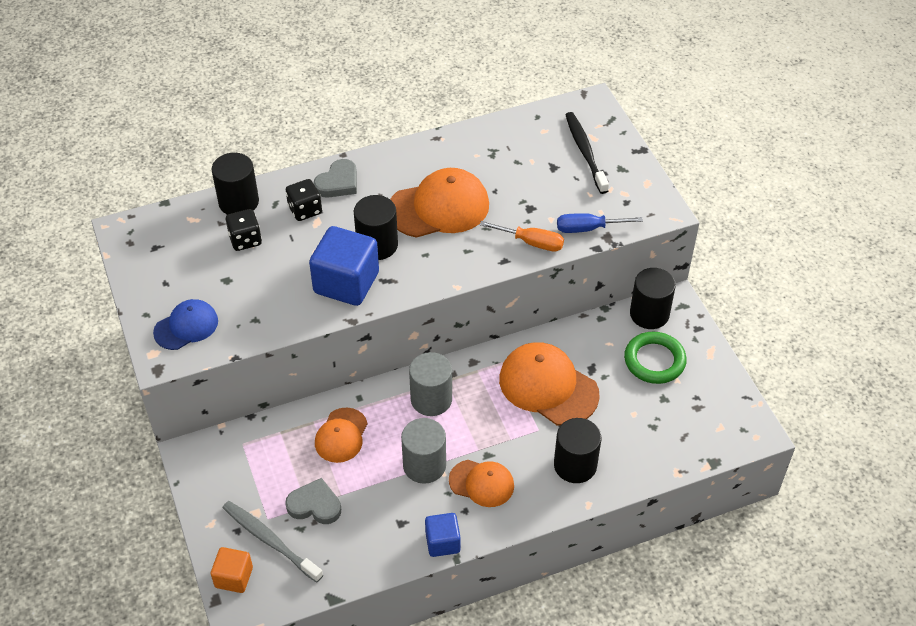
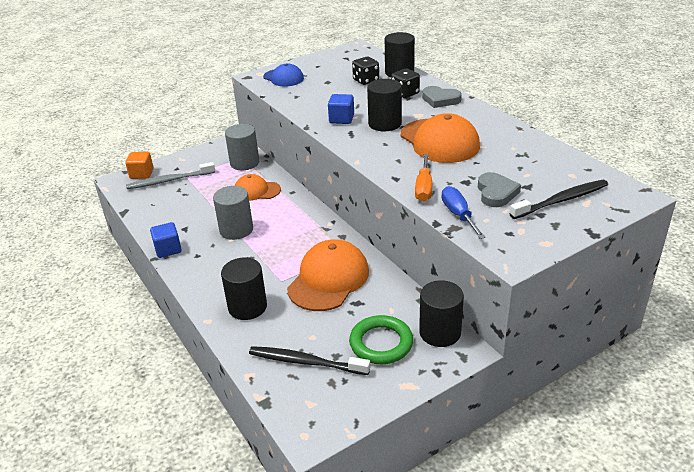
camera: 80 degrees right, 15 degrees down
(270, 540) = (169, 180): grey toothbrush -> grey toothbrush turned 135 degrees counterclockwise
(315, 505) = (197, 191): grey heart -> grey heart (496, 193)
(346, 283) = (341, 119): blue cube -> blue cube, size x0.56
(431, 399) = (298, 222): grey cylinder -> grey cylinder (244, 163)
(482, 483) = (223, 259): orange cap -> none
(668, 424) = (305, 362): none -> black toothbrush

